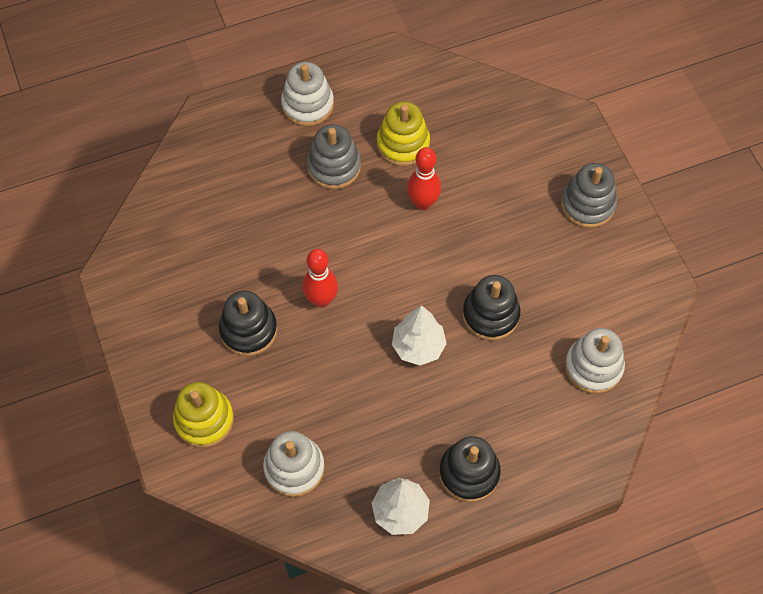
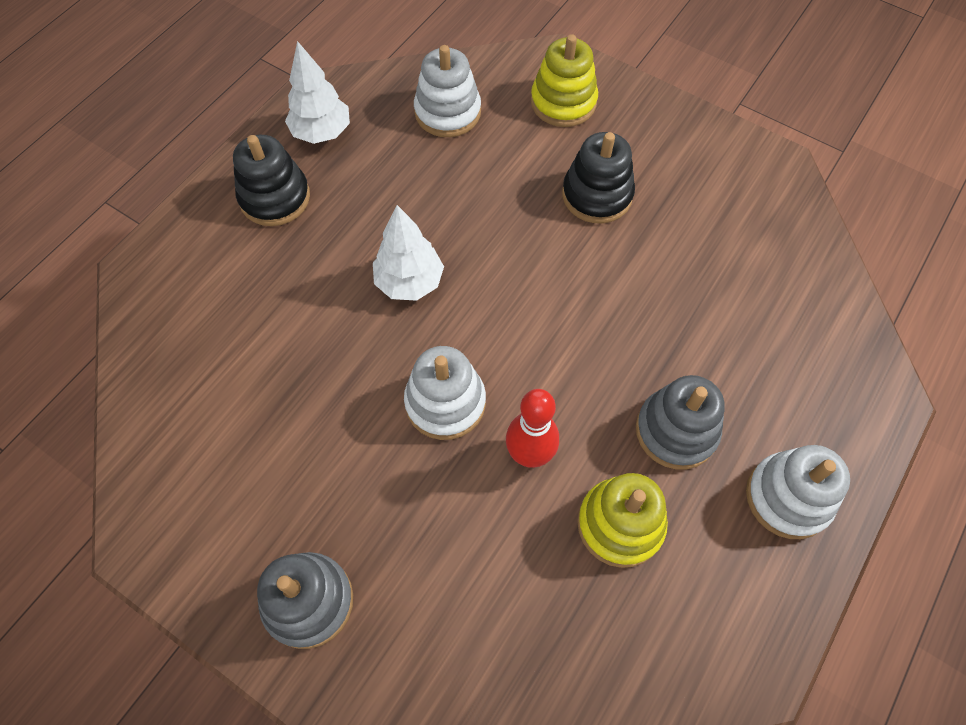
camera: 145 degrees right, 0 degrees up
(321, 299) = (551, 267): red bowling pin -> none
(490, 315) = (350, 365): black stacking toy -> none
(593, 367) = (192, 378): white stacking toy -> white stacking toy (445, 402)

